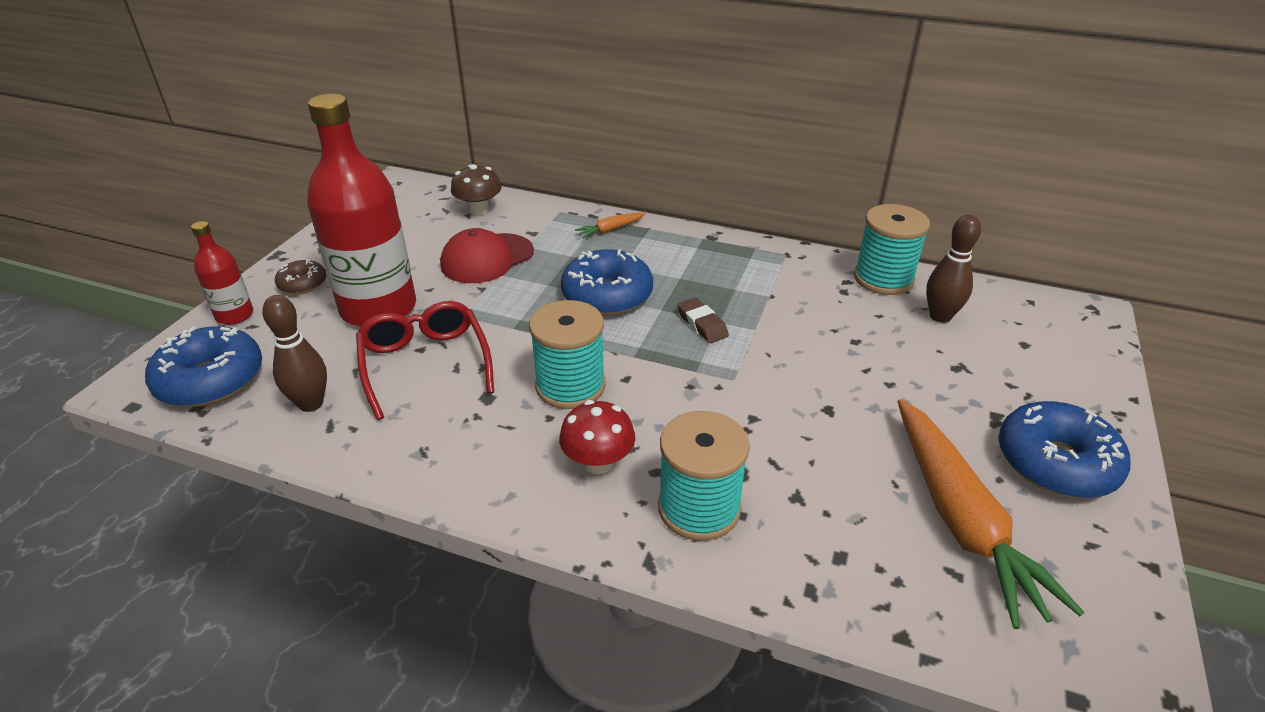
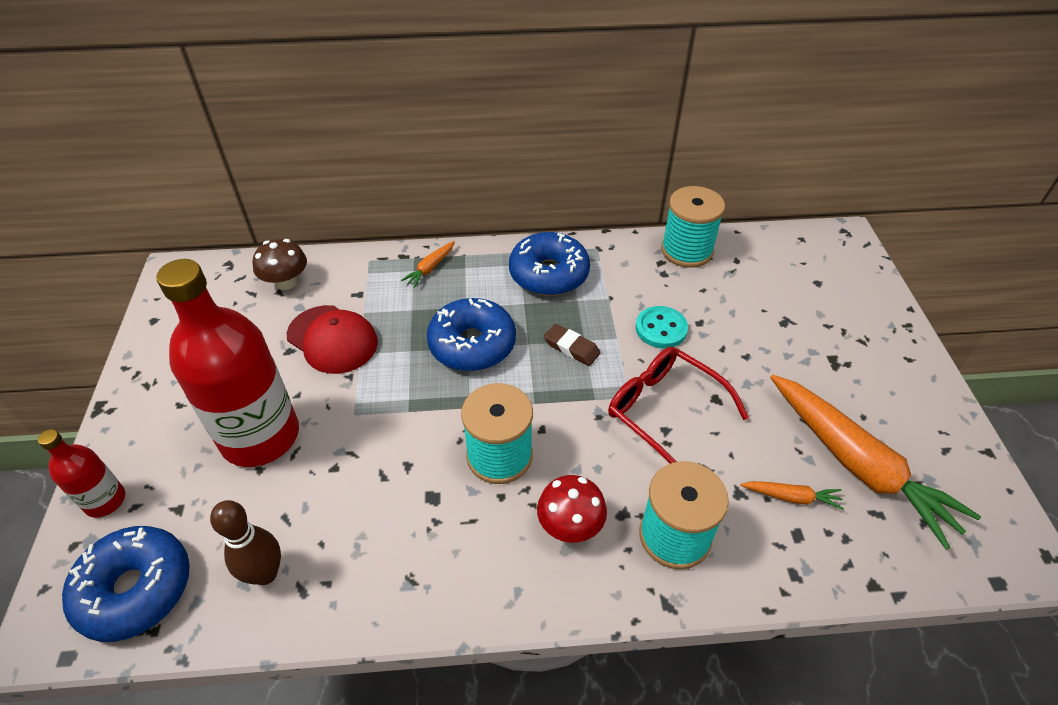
camera: 25 degrees left, 10 degrees up
(303, 284) = (156, 435): brown donut -> none
(425, 364) = (351, 484): red glasses -> red glasses (665, 412)
(487, 259) = (332, 339): red cap -> red cap turned 75 degrees counterclockwise
(808, 335) = (661, 329): none -> turquoise button
(856, 521) = (791, 497): none -> orange carrot
(940, 316) = (747, 275): brown bowling pin -> none
(1055, 463) = (891, 387): blue donut -> blue donut (549, 274)

